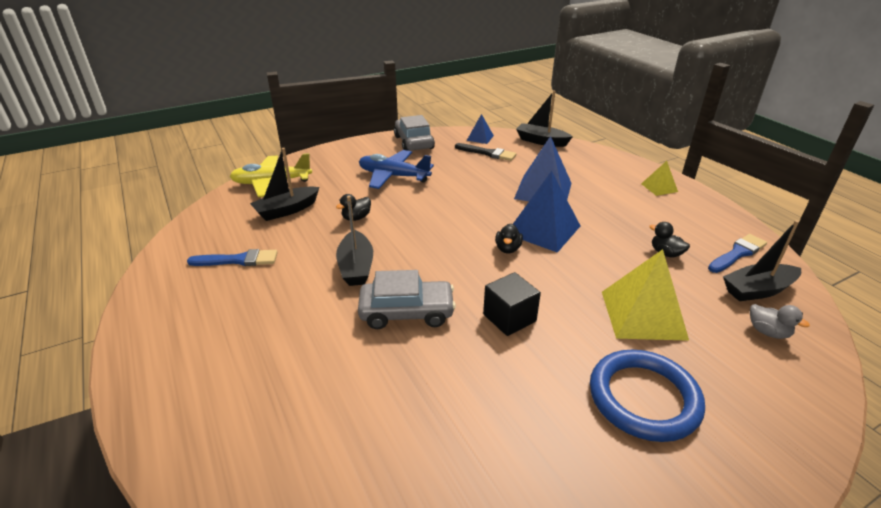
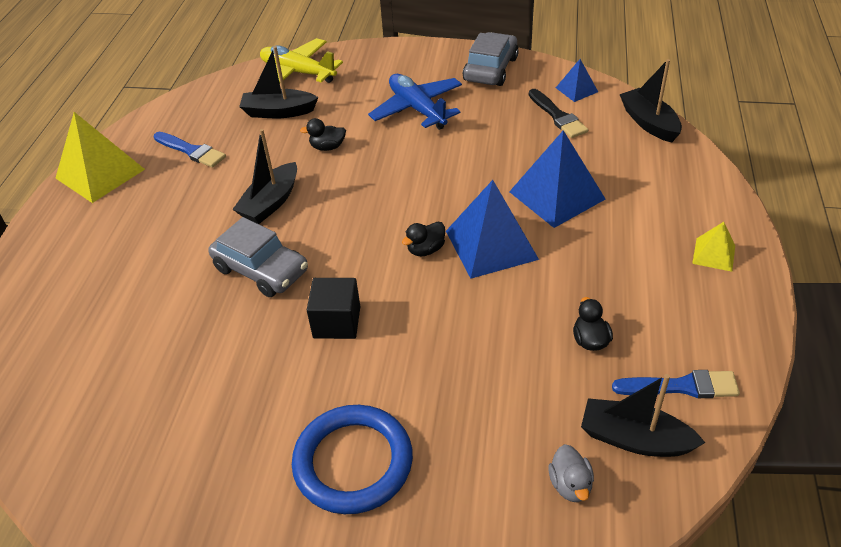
camera: 40 degrees right, 10 degrees up
(642, 314) = (464, 390): yellow pyramid -> yellow pyramid (100, 173)

